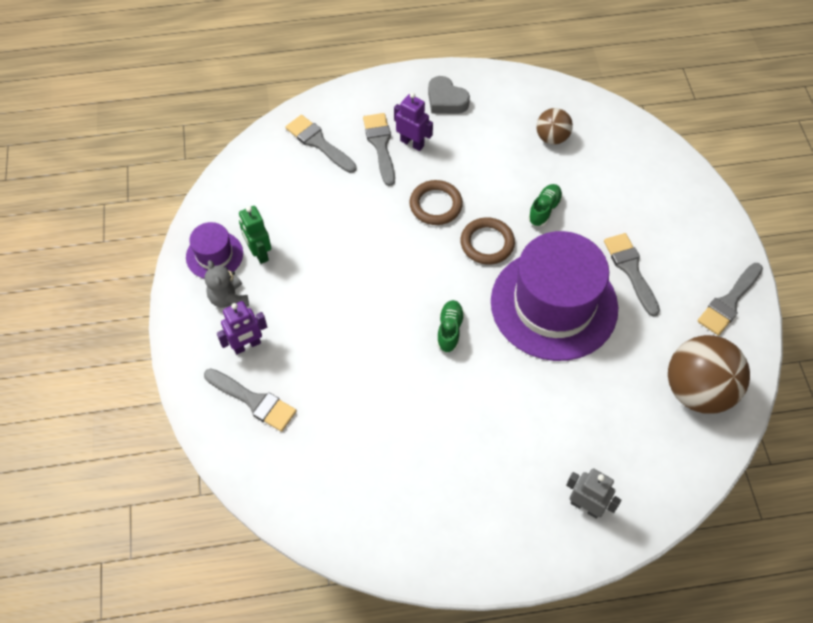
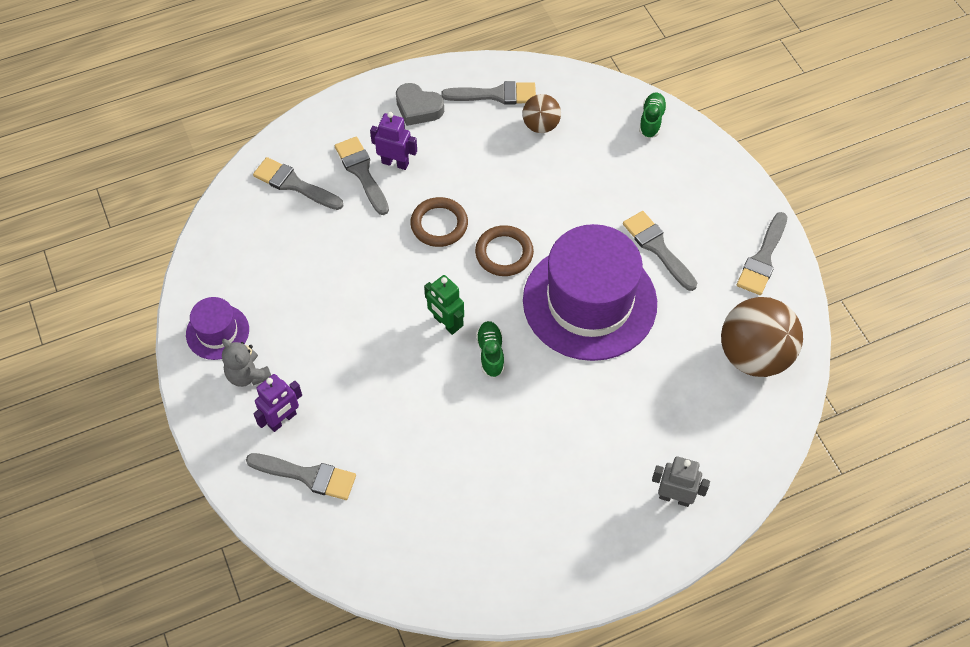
camera: 15 degrees left, 0 degrees up
(259, 253) = (265, 318): green robot -> green robot (446, 323)
(518, 103) = (495, 95): none -> grey brush
(544, 210) = (553, 205): green shoe -> green shoe (651, 120)

